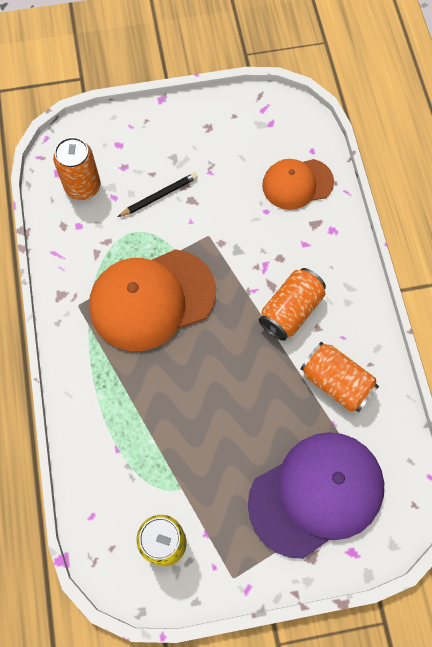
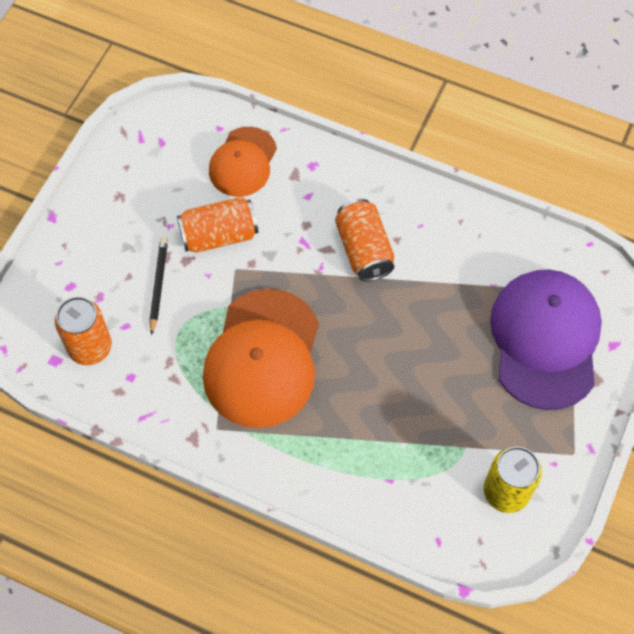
camera: 55 degrees left, 5 degrees down
(336, 382) = (458, 258): orange can -> orange can (219, 235)

